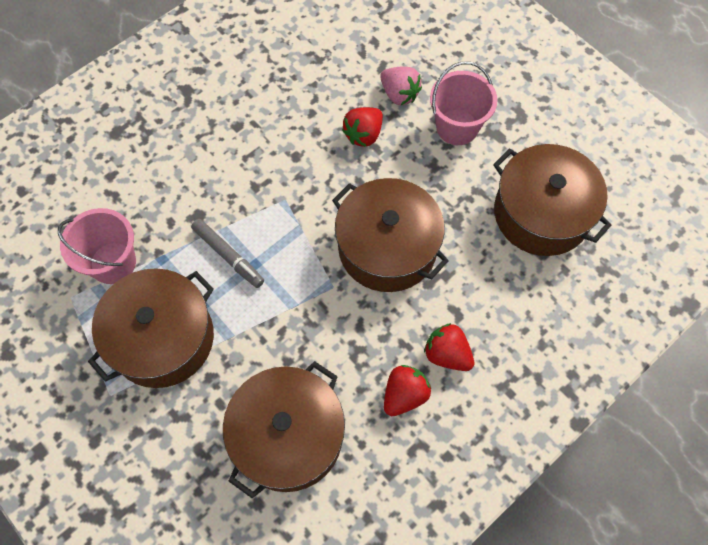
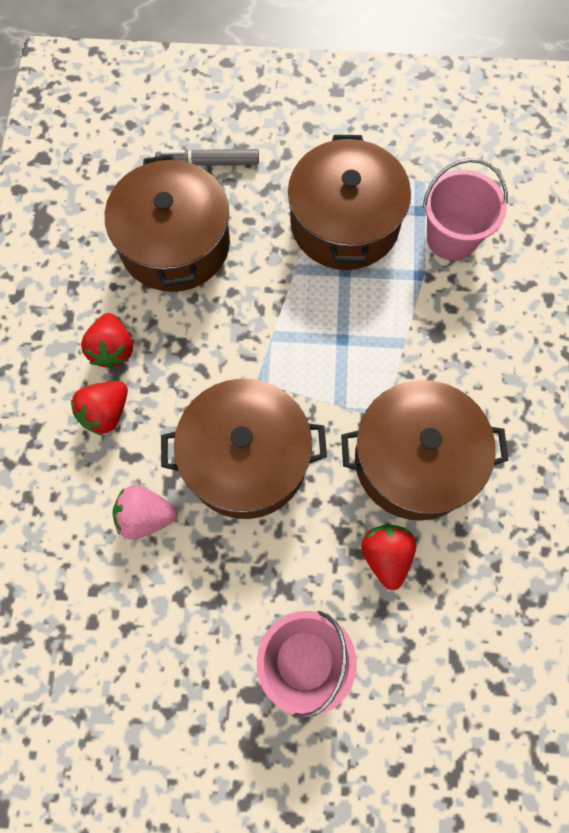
camera: 135 degrees right, 5 degrees up
(228, 256) = (371, 326): grey marker -> grey marker (208, 163)
(399, 94) = (401, 642): pink strawberry -> pink strawberry (146, 516)
(447, 354) = (106, 413): red strawberry -> red strawberry turned 135 degrees clockwise
(541, 213) = (131, 638): brown pot -> brown pot (415, 460)

